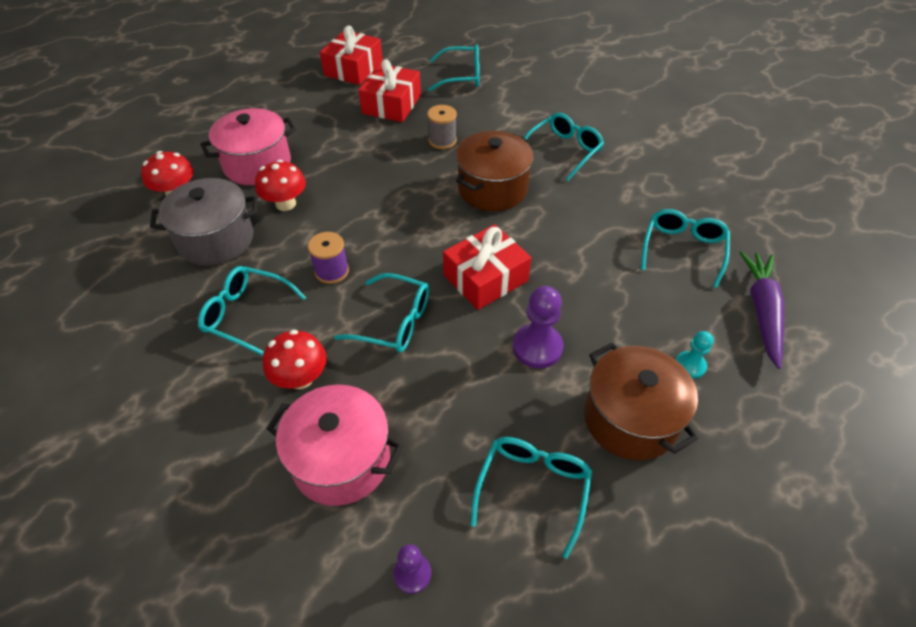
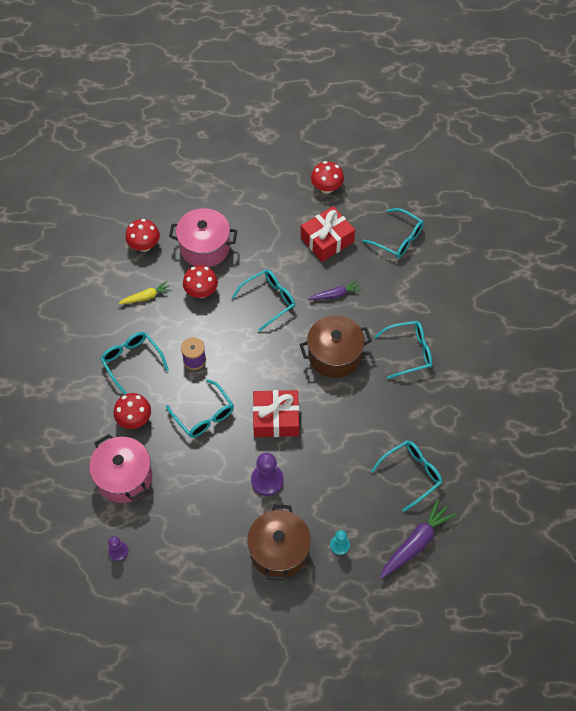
camera: 35 degrees right, 10 degrees up
(216, 239) = (146, 297): grey pot -> yellow carrot
(353, 69) = (326, 188): red gift -> red mushroom
(442, 140) = (335, 294): grey spool -> purple carrot
(533, 488) = (200, 551): turquoise glasses -> turquoise glasses (269, 300)

